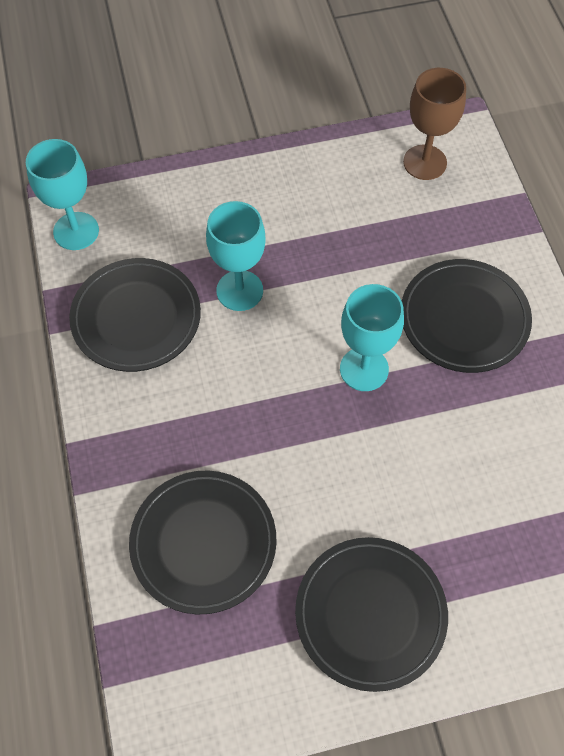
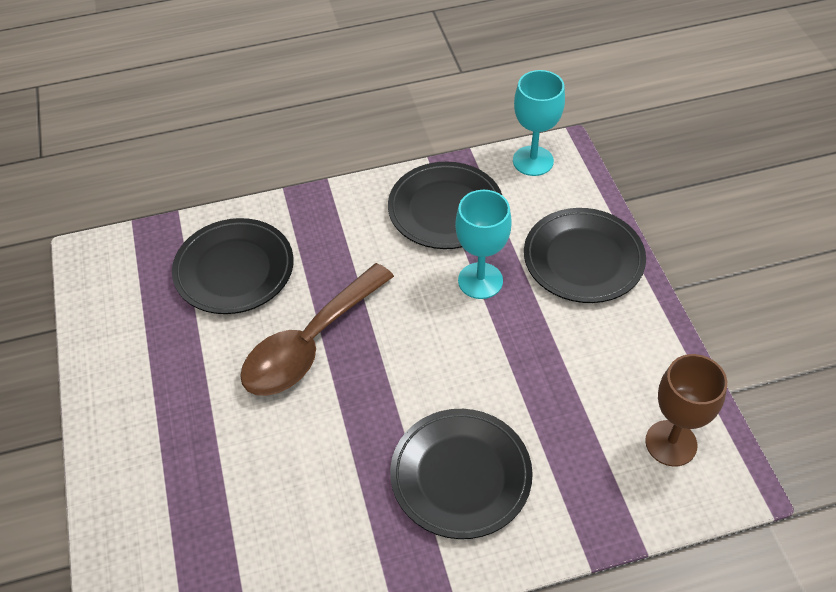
camera: 90 degrees right, 10 degrees down
(313, 453) = (310, 343): none -> brown spoon
(364, 369) = (398, 383): turquoise goblet -> none
(370, 614) = (158, 388): black plate -> black plate (583, 259)

